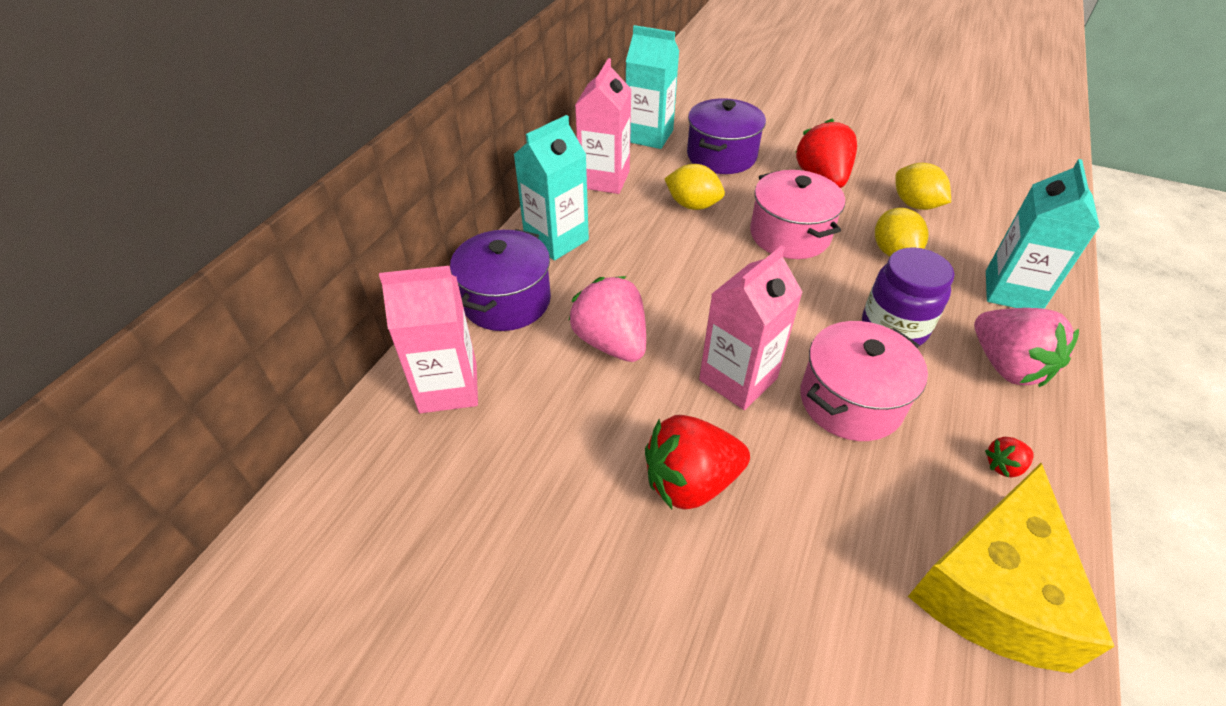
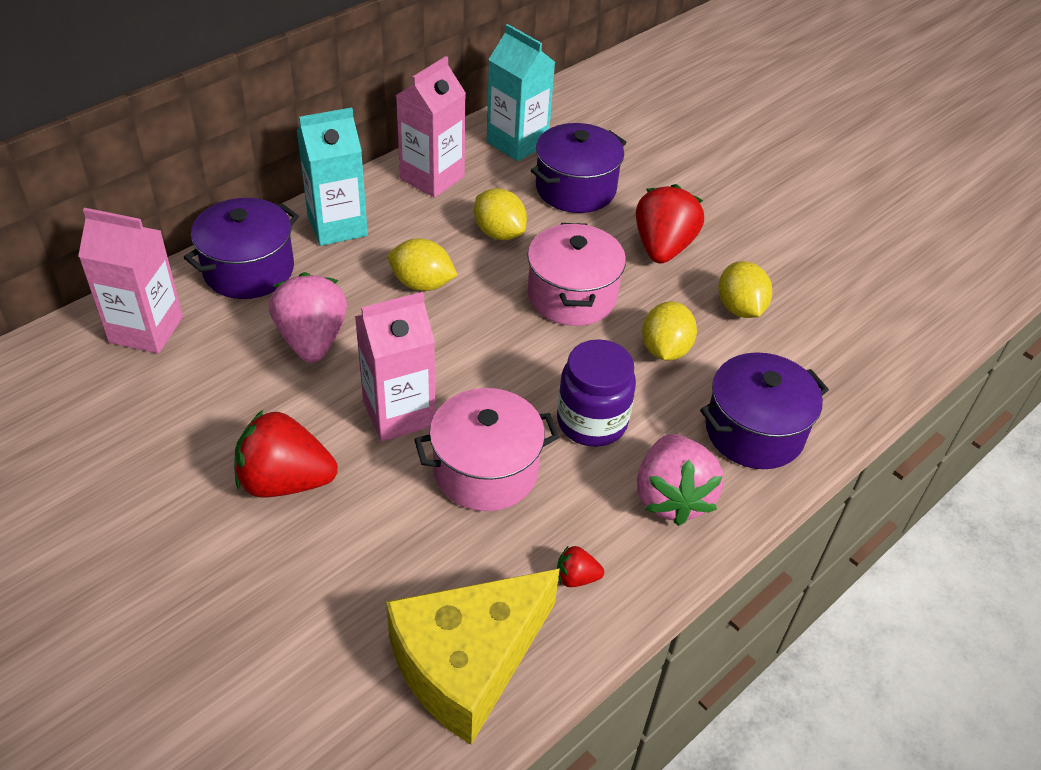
camera: 20 degrees right, 0 degrees up
(665, 264) = (422, 284): none -> yellow lemon
(1012, 291) = (754, 431): turquoise carton -> purple pot

